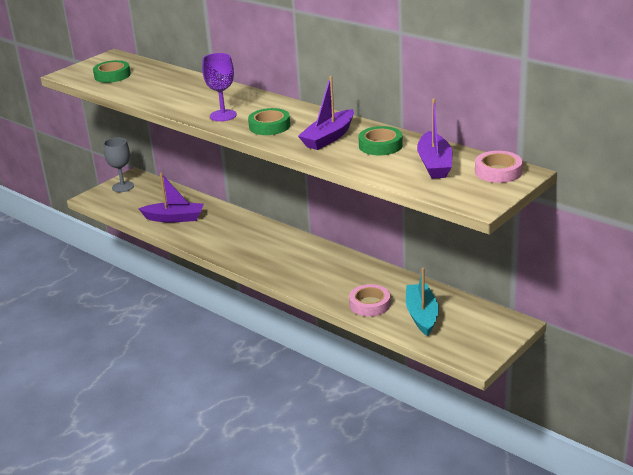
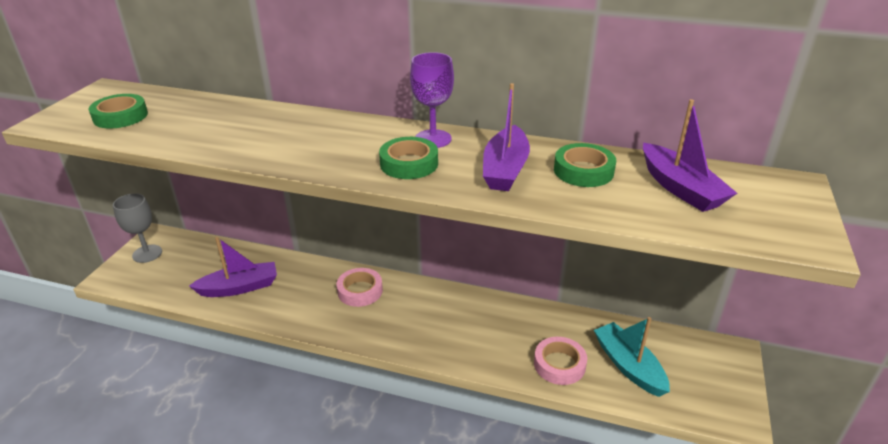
camera: 25 degrees left, 5 degrees up
(223, 115) = (329, 156): purple goblet -> purple goblet (433, 139)
(498, 171) = (766, 186): pink tape -> pink tape (360, 291)

